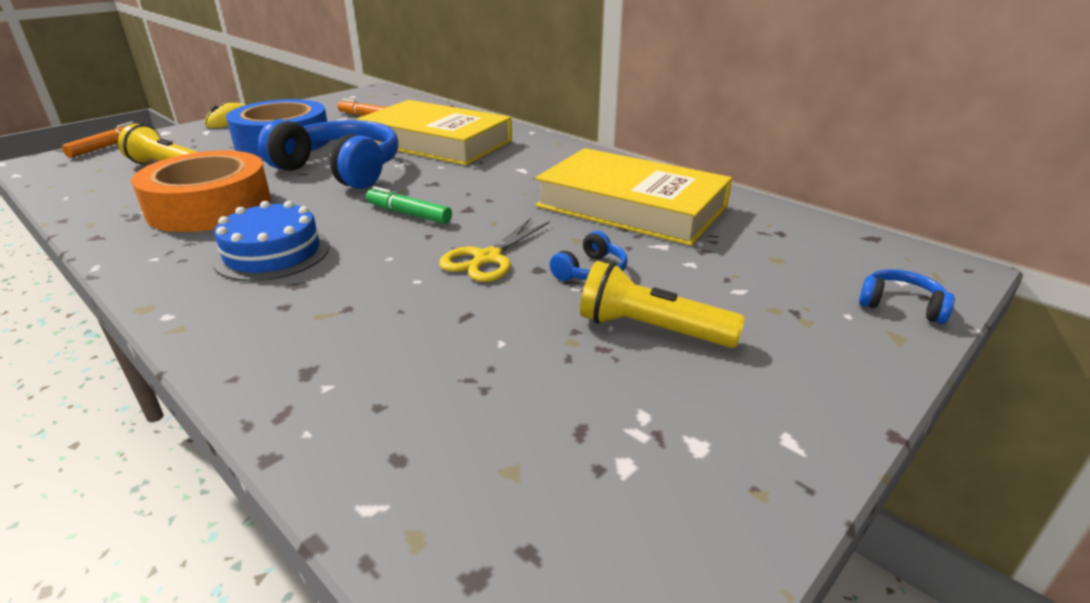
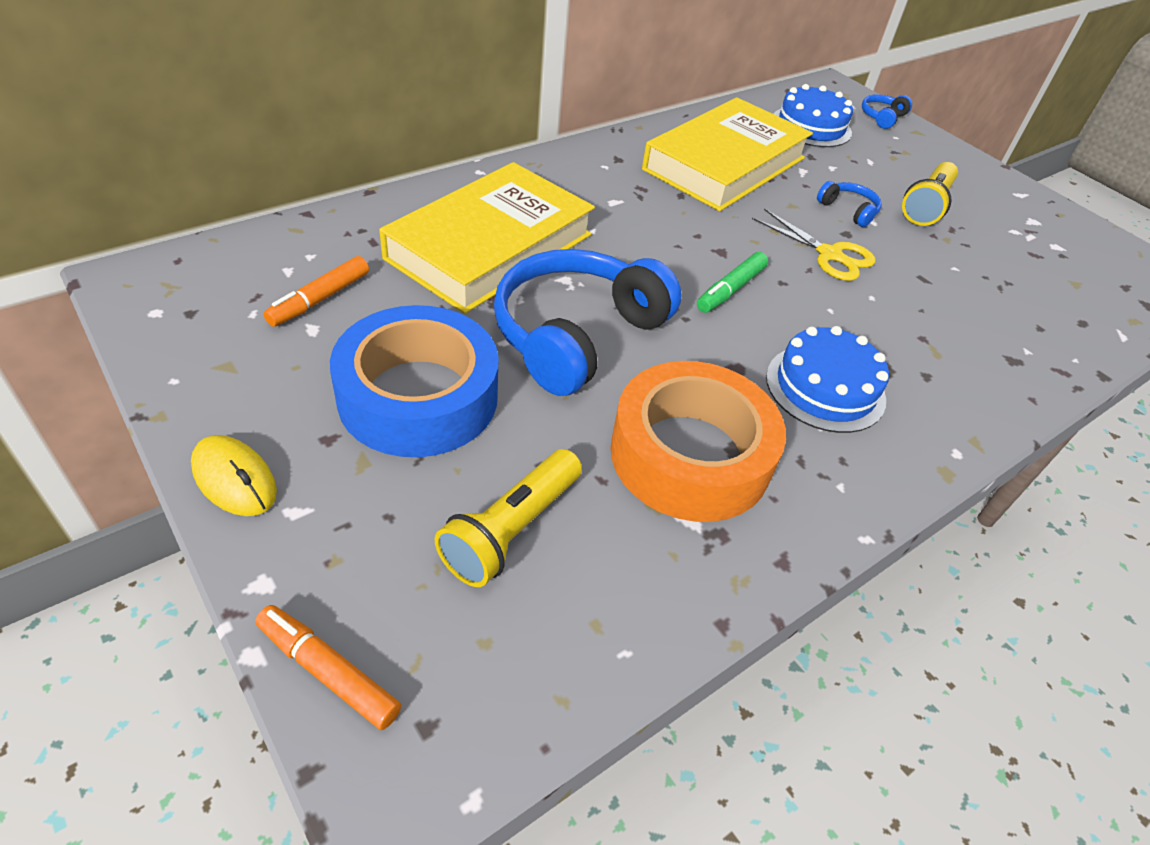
camera: 85 degrees left, 15 degrees up
(786, 251) = (811, 126): none -> blue cake

